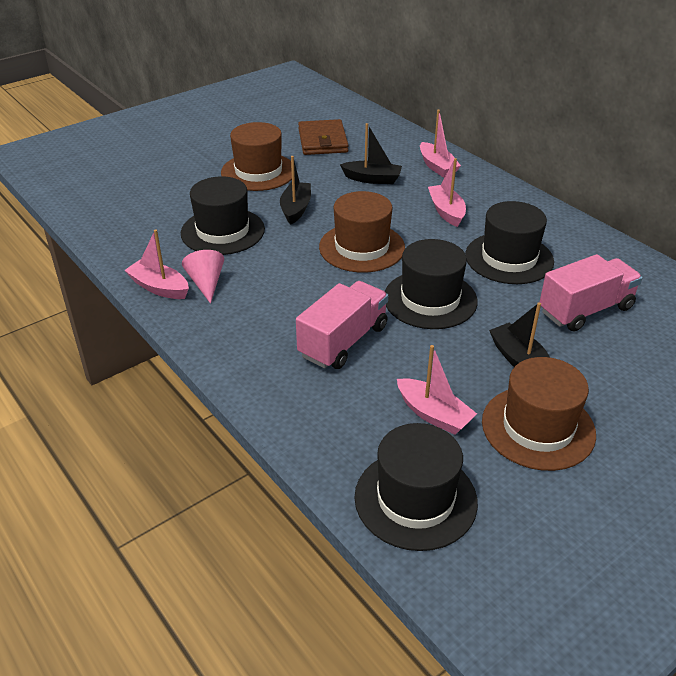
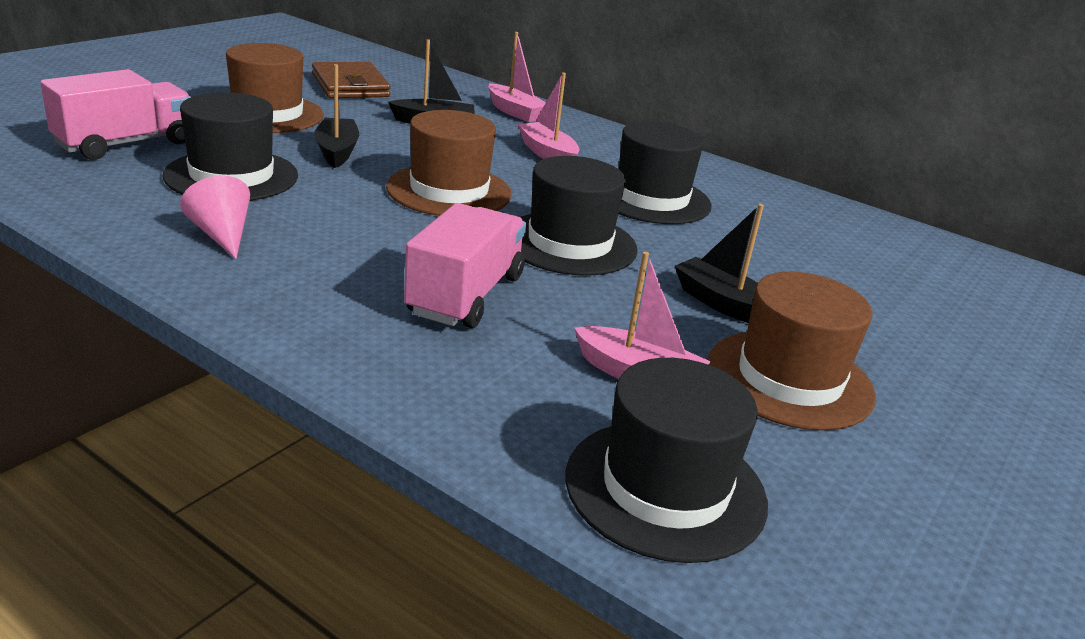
camera: 20 degrees left, 10 degrees down
(159, 287) = (142, 242): pink boat -> none
(585, 310) = (774, 247): pink truck -> pink truck (125, 144)

